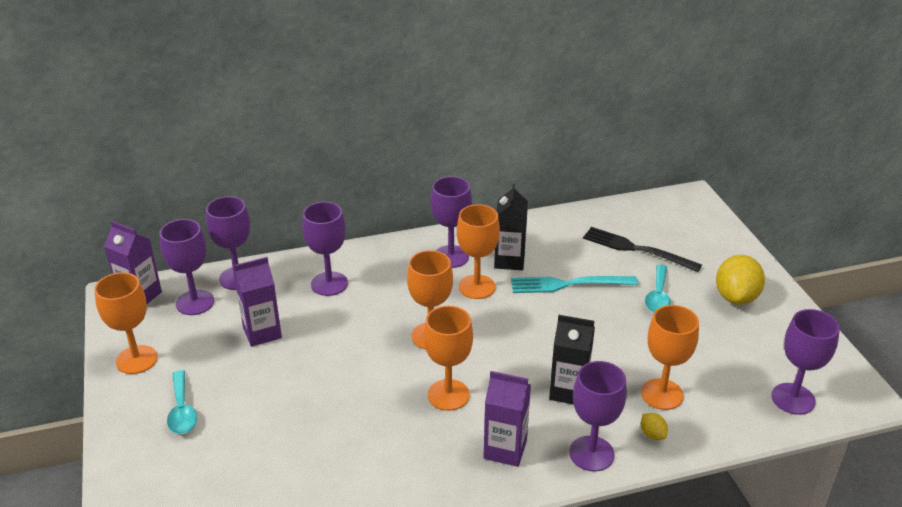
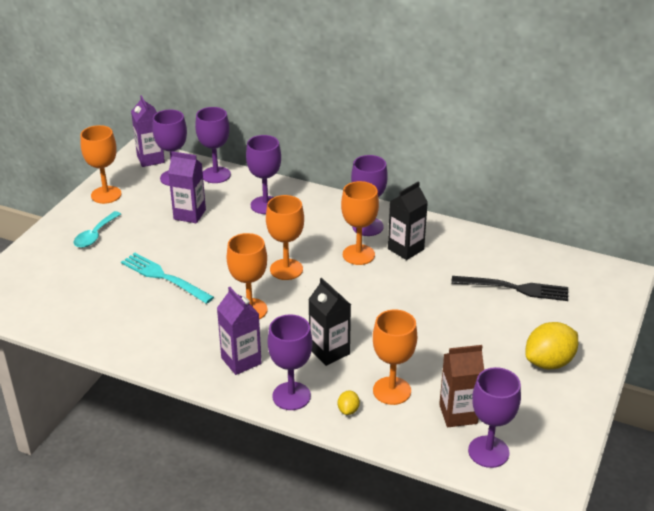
camera: 40 degrees right, 0 degrees up
(567, 284) = (426, 285): turquoise fork -> turquoise fork (163, 277)
(635, 249) = (515, 288): black fork -> black fork turned 120 degrees clockwise
(658, 296) = (484, 328): turquoise spoon -> none
(733, 382) = (458, 414): none -> brown carton

